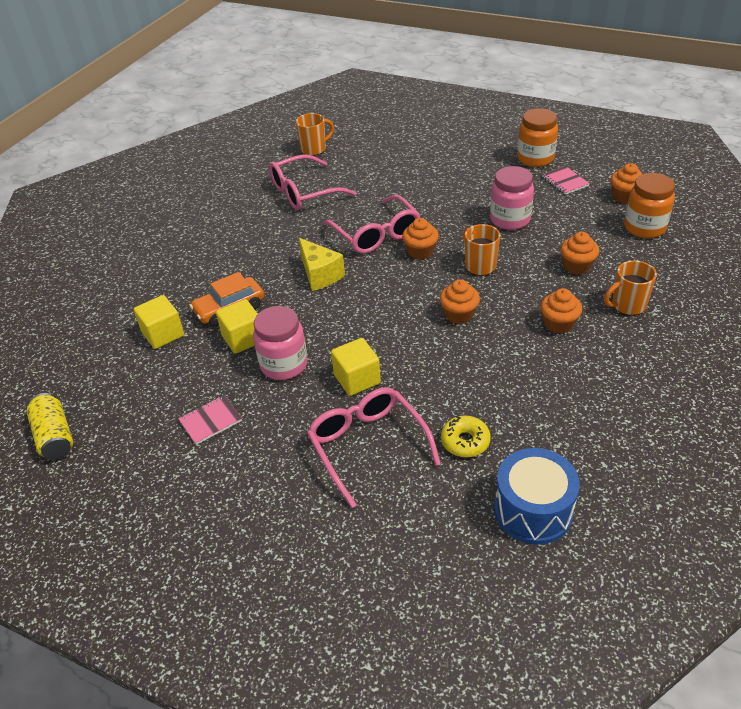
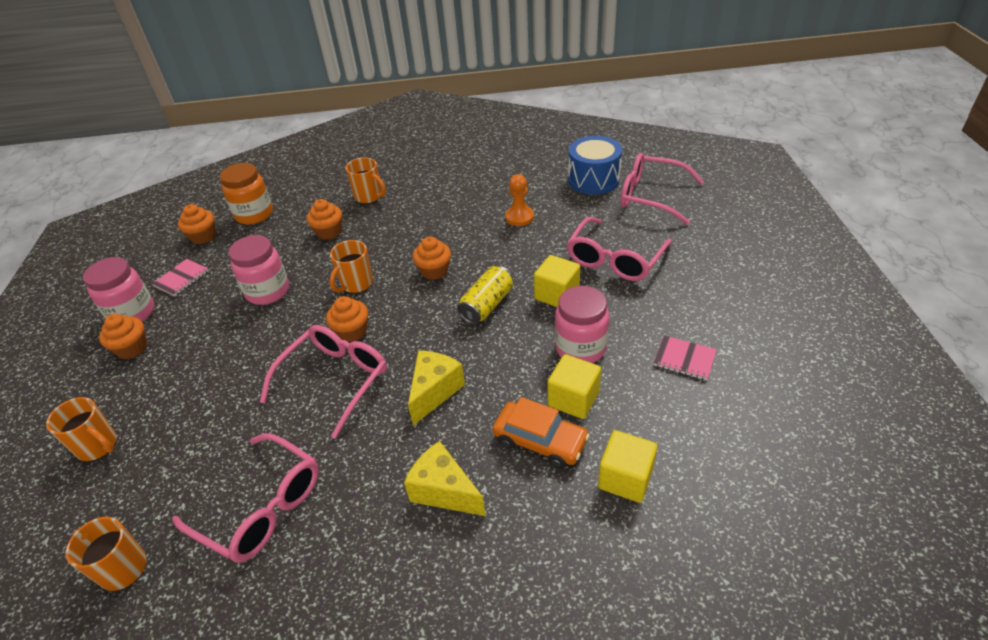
camera: 120 degrees left, 0 degrees up
(55, 436) = (826, 469): yellow can -> yellow can (487, 305)
(241, 257) = (444, 491): none -> yellow cheese
(409, 144) = (98, 446): none -> orange mug
(452, 548) = (651, 196): none -> pink glasses
(465, 441) = (567, 220): yellow donut -> none
(501, 405) = (519, 217): none -> orange pawn
(535, 159) = (132, 313): orange jar -> pink jar
(558, 324) = (412, 219): orange cupcake -> orange cupcake (132, 348)

